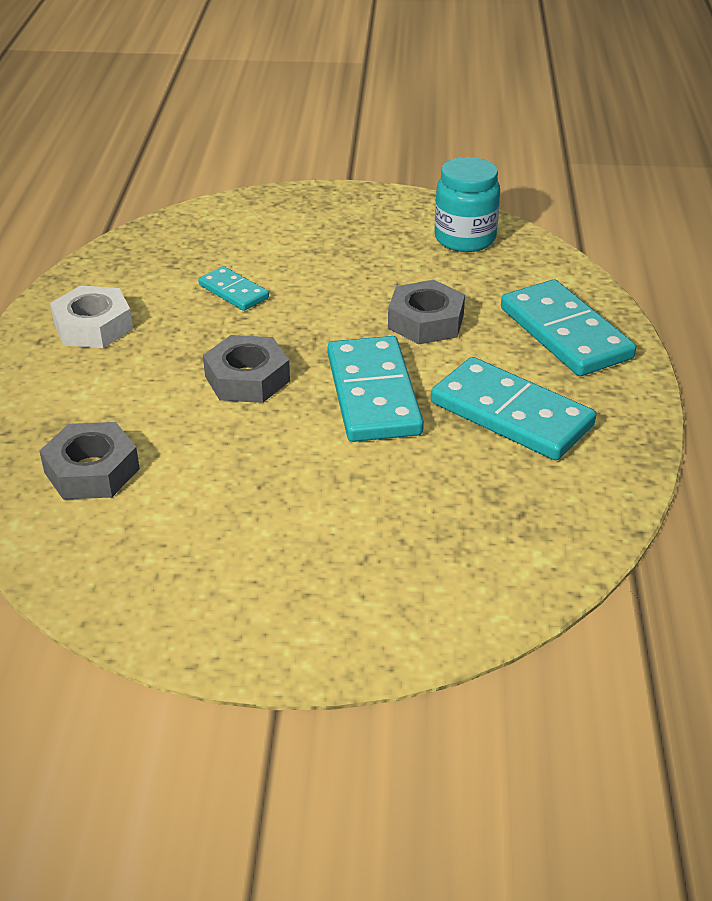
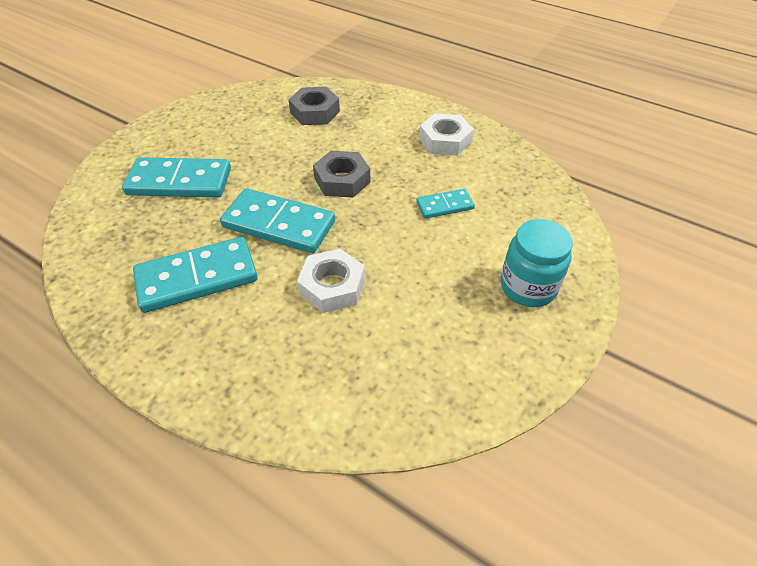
camera: 120 degrees right, 10 degrees up
(426, 321) = (332, 286): grey nut -> white nut
(465, 238) = (436, 378): turquoise jar -> turquoise jar (528, 287)
(565, 333) = (246, 364): turquoise domino -> turquoise domino (180, 181)

